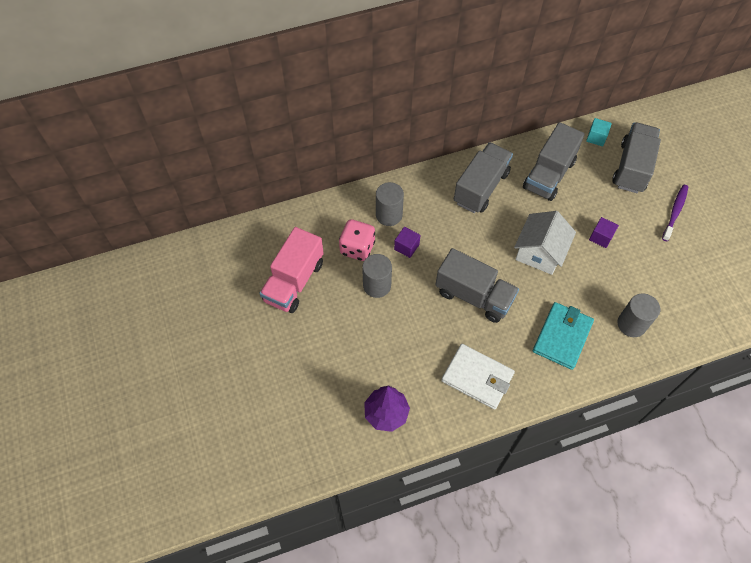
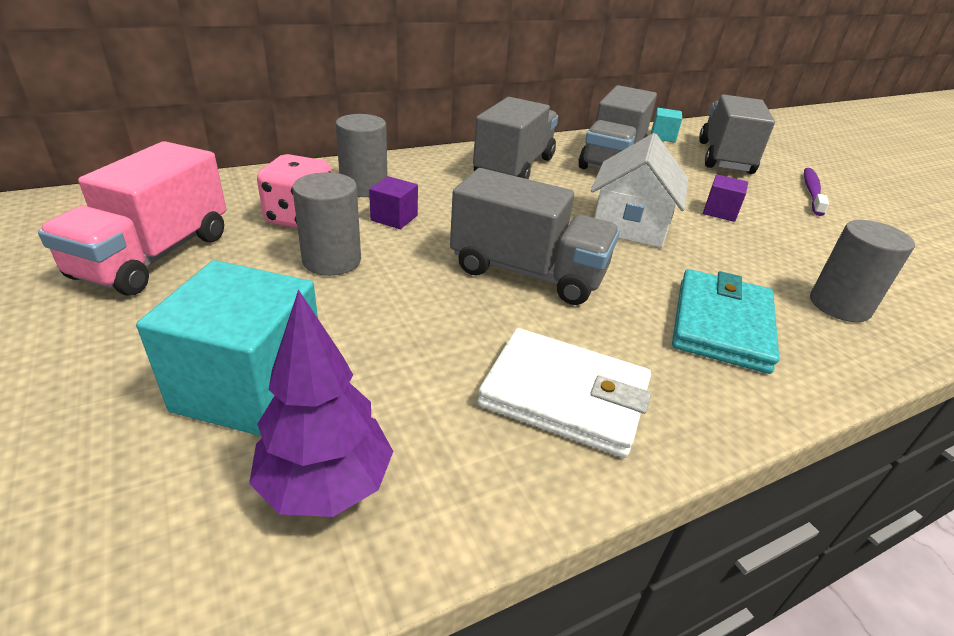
camera: 10 degrees left, 25 degrees down
(353, 367) = (250, 387): none -> turquoise cube

